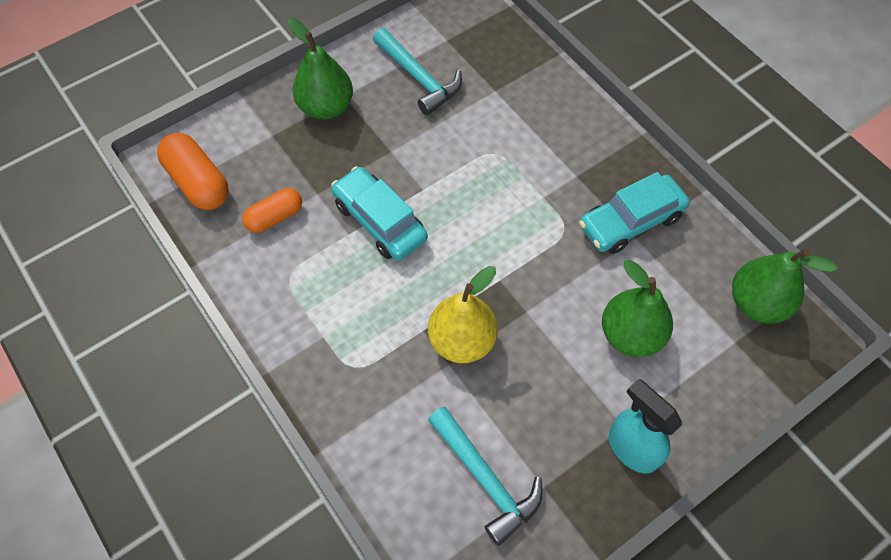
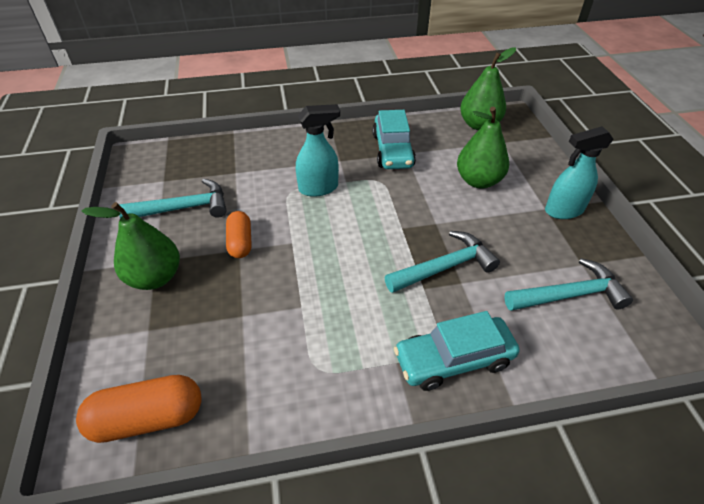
camera: 65 degrees left, 15 degrees down
(275, 217) = (243, 359): orange capsule -> orange capsule (240, 242)
(380, 221) = (303, 280): turquoise car -> turquoise car (453, 359)
(462, 341) = (444, 267): yellow pear -> turquoise hammer
(516, 176) = (319, 188): none -> turquoise spray bottle

